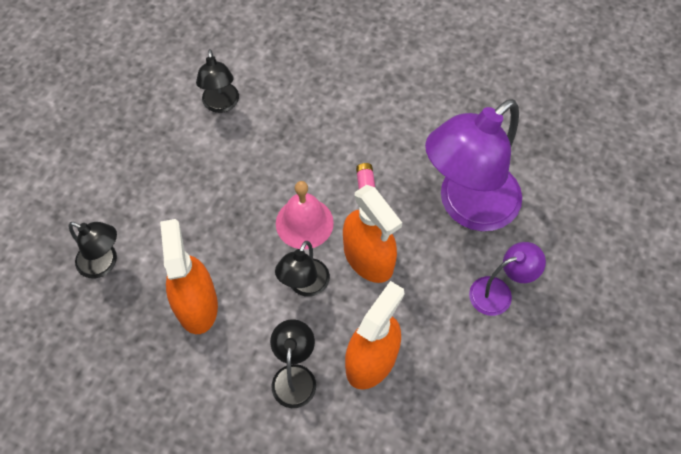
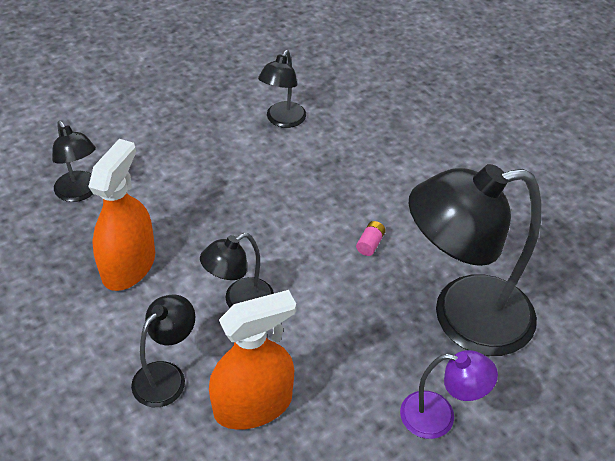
camera: 30 degrees right, 15 degrees down
(304, 223) = (283, 249): pink bell -> none
(368, 258) = (322, 311): orange spray bottle -> none
(467, 207) = (463, 318): purple lamp -> black lamp

